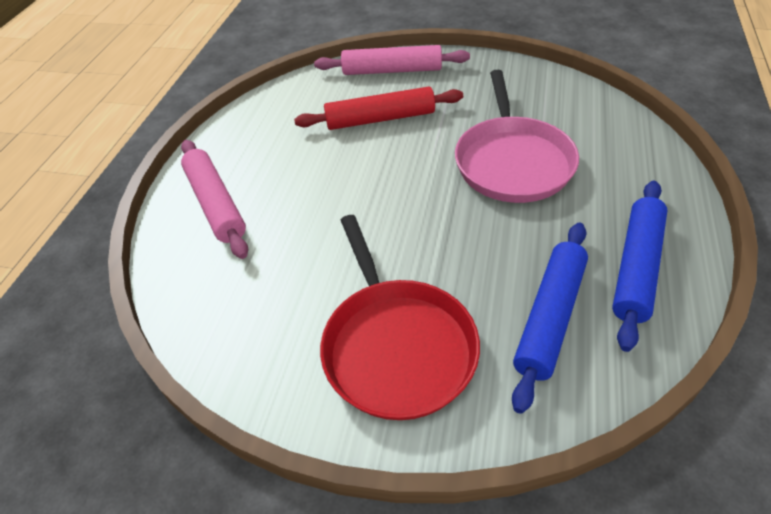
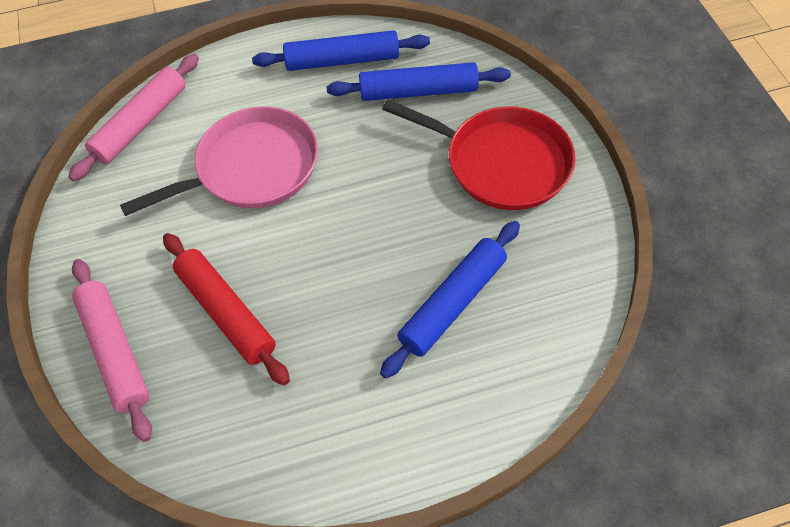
camera: 120 degrees left, 10 degrees up
(216, 204) = (445, 396): pink rolling pin -> pink rolling pin (141, 124)
(280, 238) = (452, 303): none -> blue rolling pin
(396, 346) = (502, 163): red pan -> red pan turned 75 degrees clockwise

